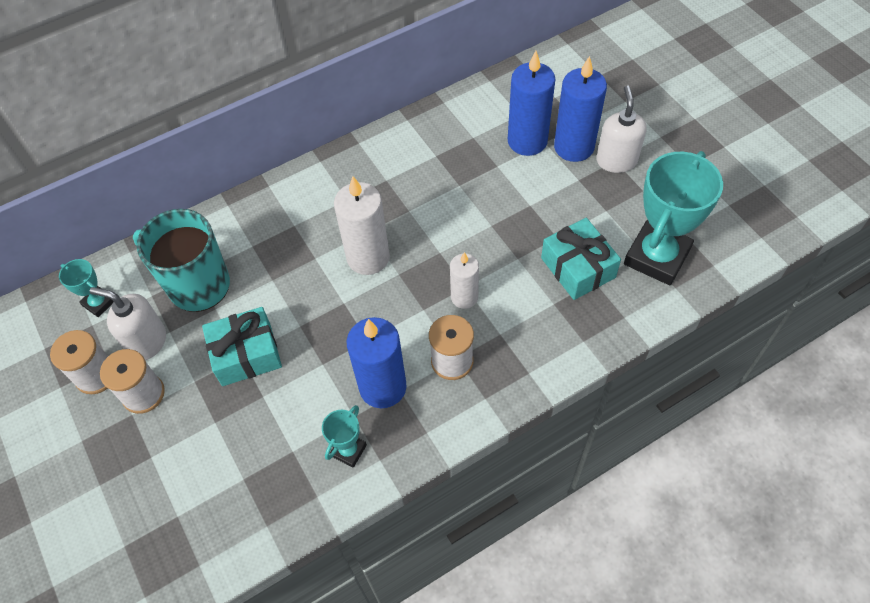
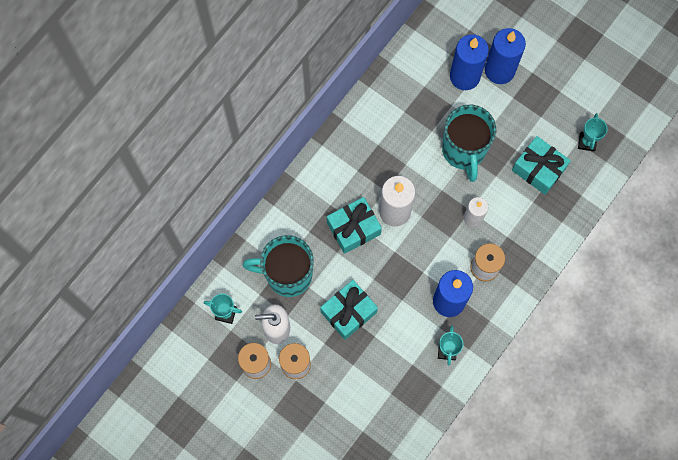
camera: 25 degrees left, 15 degrees up
(307, 260) = (353, 228): none -> turquoise gift
(489, 218) = (464, 151): none -> turquoise mug
(616, 160) = (533, 72): white soap dispenser -> none
(656, 257) = (587, 142): turquoise trophy -> turquoise trophy, size x0.47

